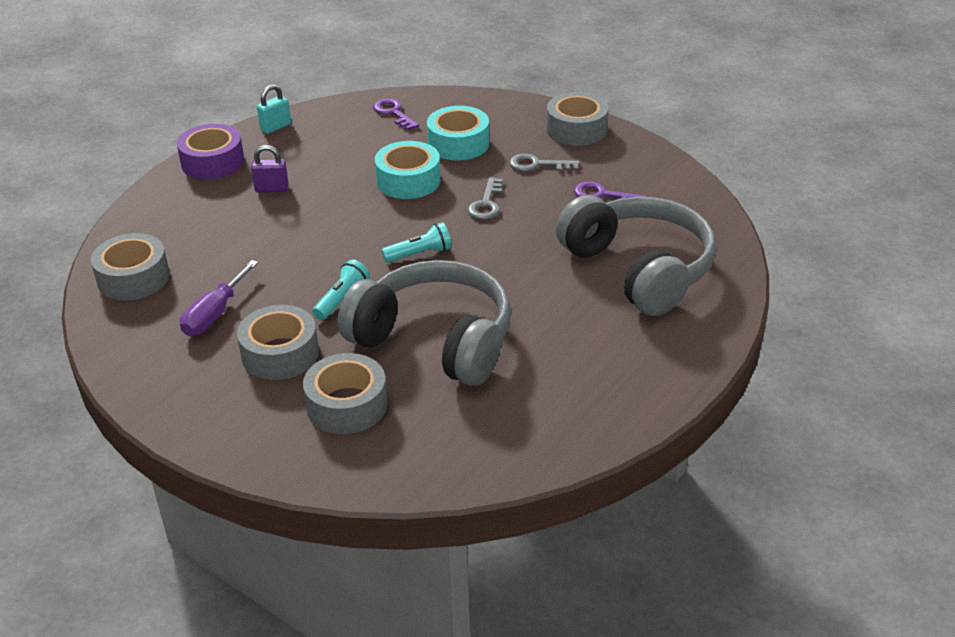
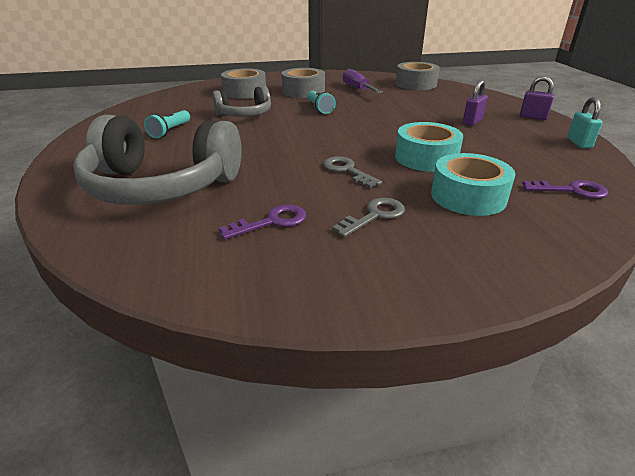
camera: 130 degrees right, 5 degrees down
(213, 162) = (533, 117): purple tape -> purple padlock
(420, 254) = (325, 133): turquoise flashlight -> turquoise flashlight (170, 131)
(435, 340) = (244, 115): grey headphones -> grey headphones, size x0.55
(576, 129) = (421, 277): grey tape -> none

